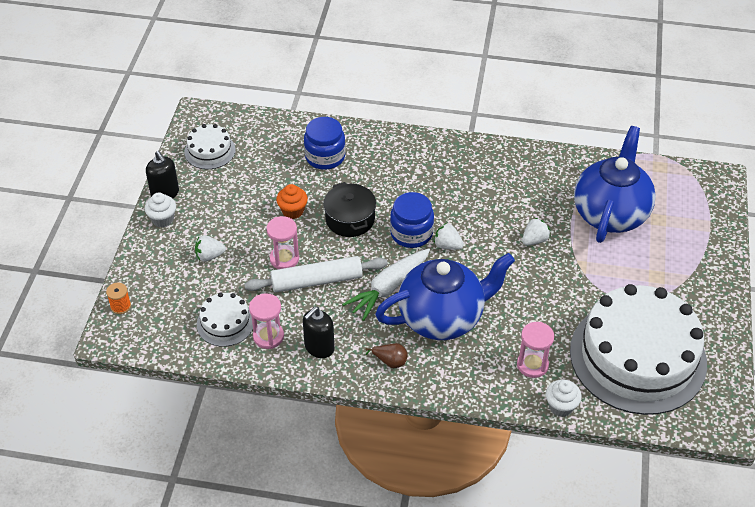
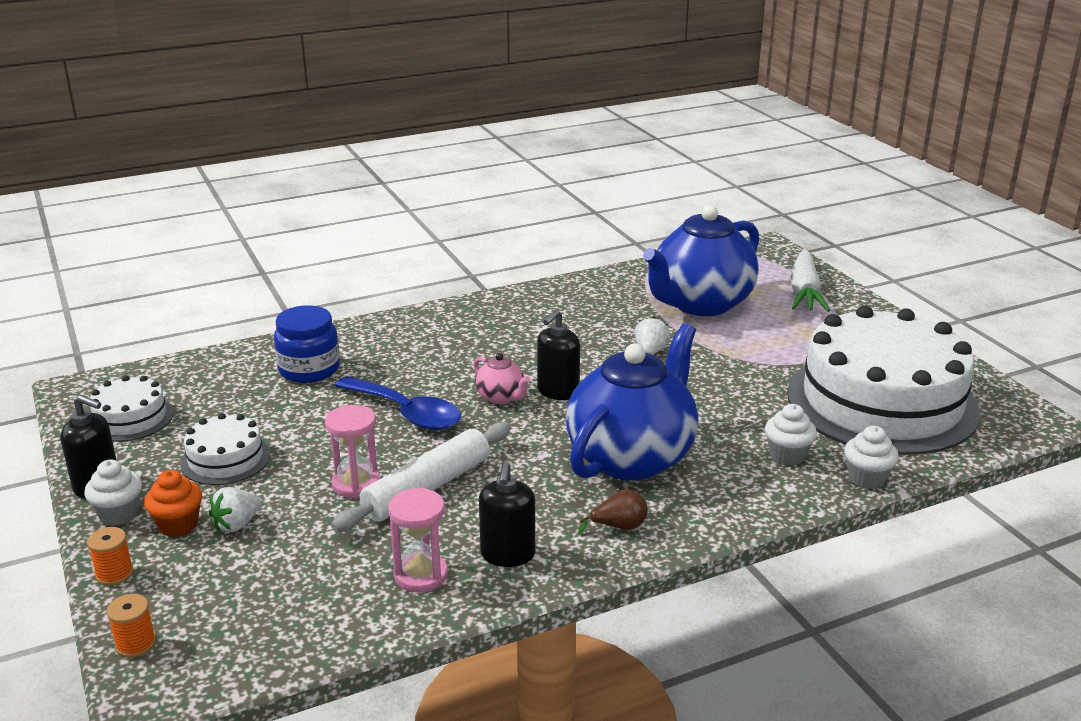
camera: 35 degrees left, 20 degrees down
(137, 258) = (114, 574): none -> orange spool
(225, 323) = (337, 588): white cake -> white cake (225, 459)
(293, 211) = (318, 433): orange cupcake -> orange cupcake (178, 525)
(350, 219) = (406, 413): black pot -> blue spoon
(388, 288) = (532, 457): white carrot -> white carrot (804, 292)
(411, 233) = (501, 397): blue jar -> pink teapot
(447, 245) = (557, 391): white strawberry -> black soap dispenser
(532, 365) = (787, 455): pink hourglass -> white cupcake
(610, 214) = (700, 304): blue teapot -> blue teapot turned 120 degrees counterclockwise

